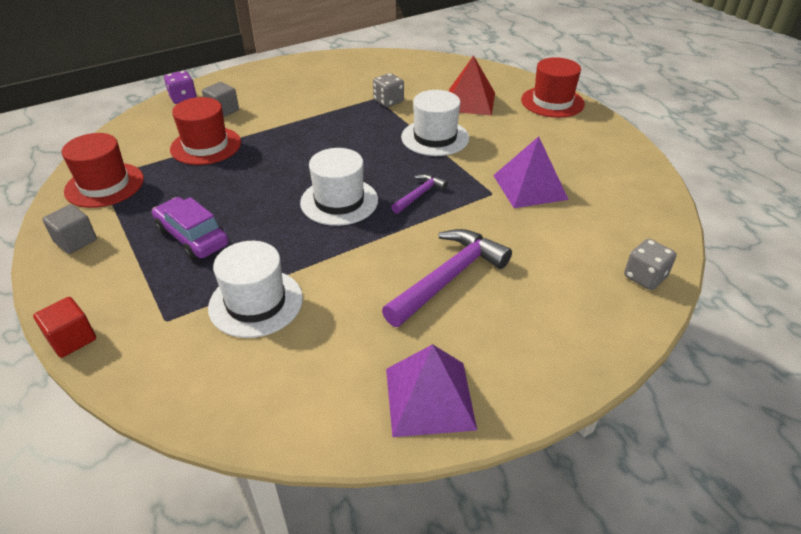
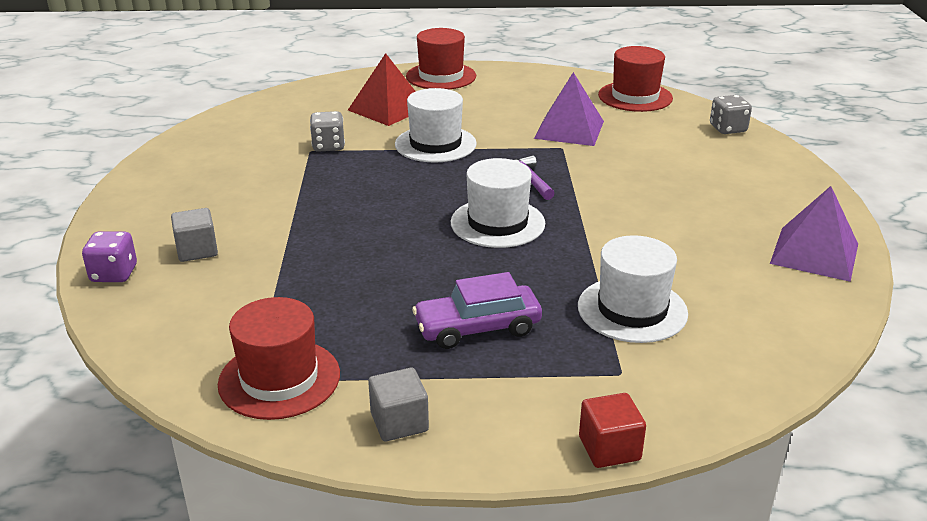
camera: 60 degrees left, 10 degrees down
(206, 146) = (275, 280): red hat -> red hat (635, 97)
(448, 278) = (669, 203): purple hammer -> none

